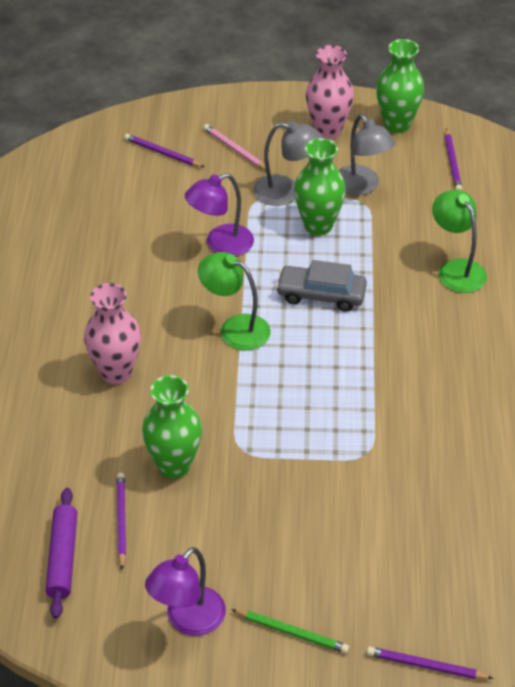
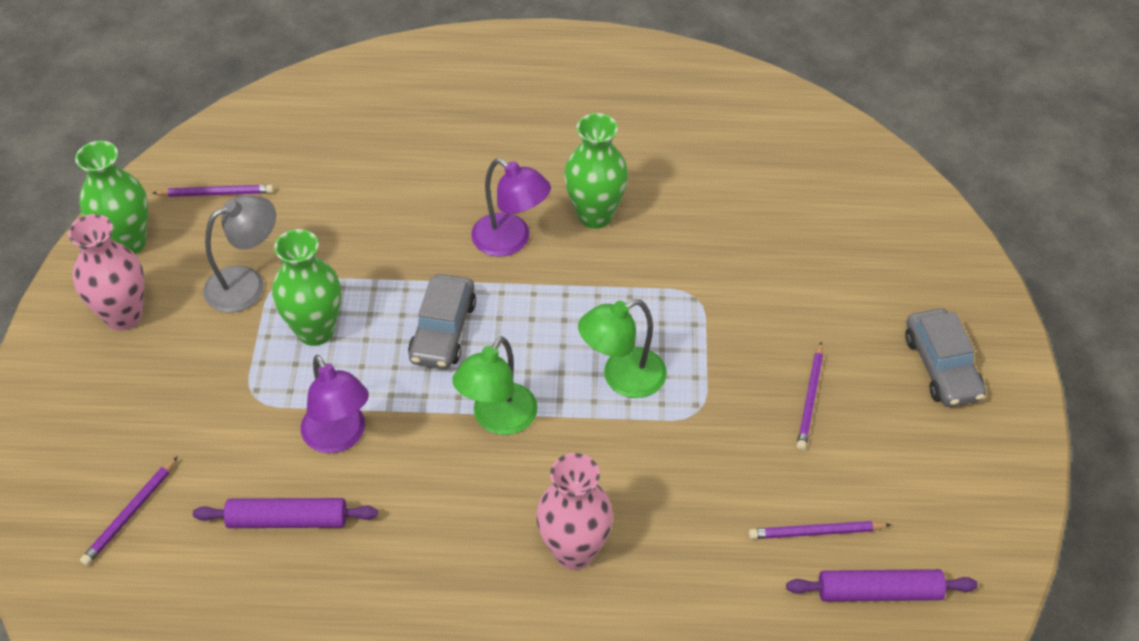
camera: 90 degrees left, 5 degrees up
(152, 224) = (287, 520): none -> purple rolling pin
(174, 465) = (726, 480): green vase -> green vase (595, 215)
(188, 620) = (944, 460): purple lamp -> purple lamp (511, 241)
(235, 149) = (141, 423): pink pencil -> none
(286, 192) = (243, 364): grey lamp -> none
(291, 632) = (941, 367): green pencil -> grey car
(426, 666) = (959, 260): purple pencil -> purple pencil (810, 398)
(456, 269) = (409, 202): green lamp -> green lamp (622, 378)

